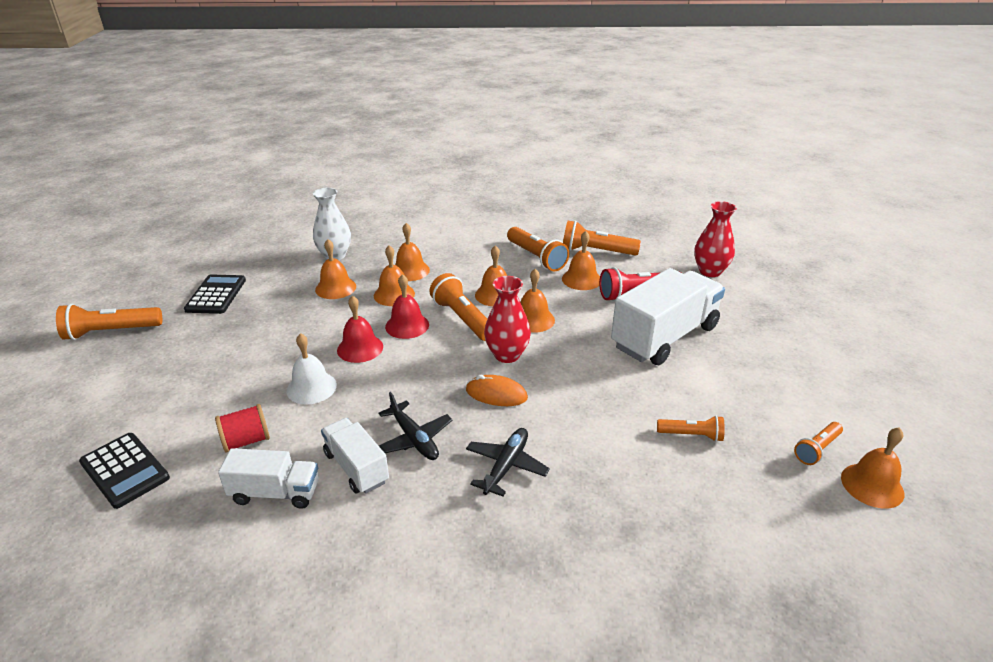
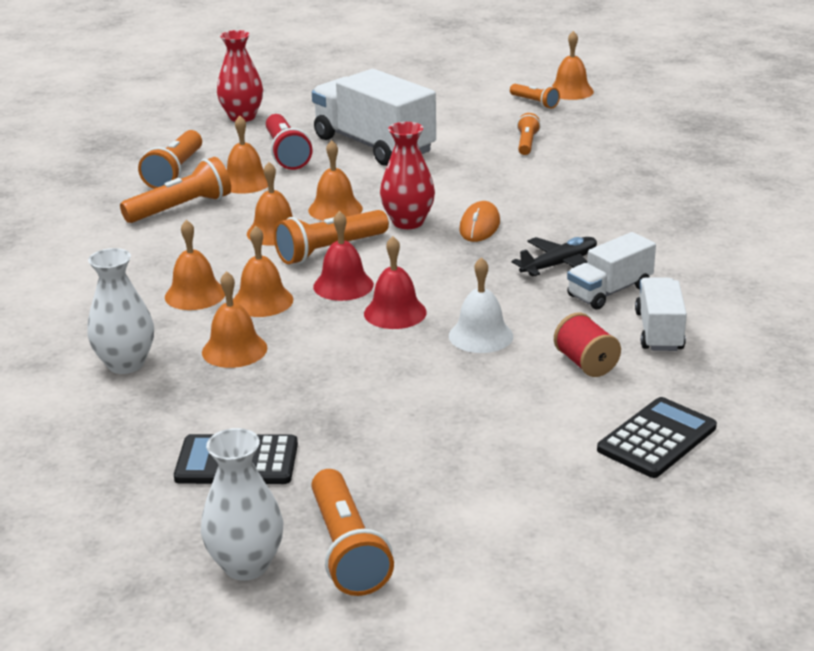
camera: 90 degrees left, 5 degrees down
(124, 302) = (246, 565): none -> white vase
(506, 466) = (586, 219): black plane -> none

